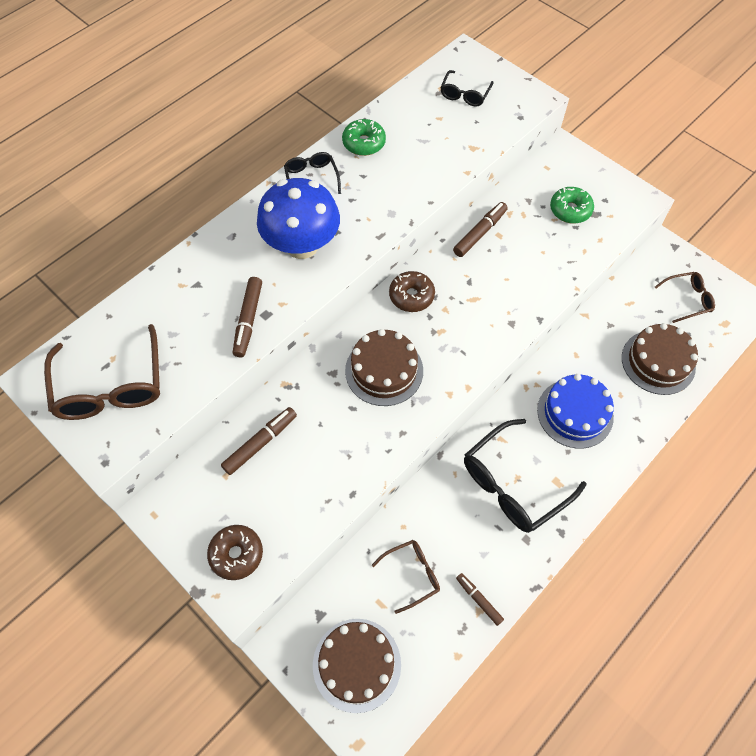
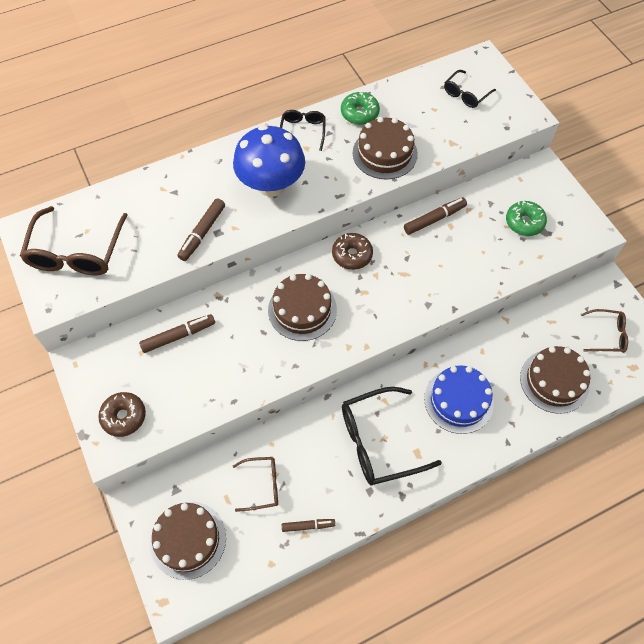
camera: 20 degrees right, 0 degrees up
(408, 177) = (385, 153): none -> brown cake
(479, 600) = (308, 526): brown marker -> brown marker turned 105 degrees clockwise

